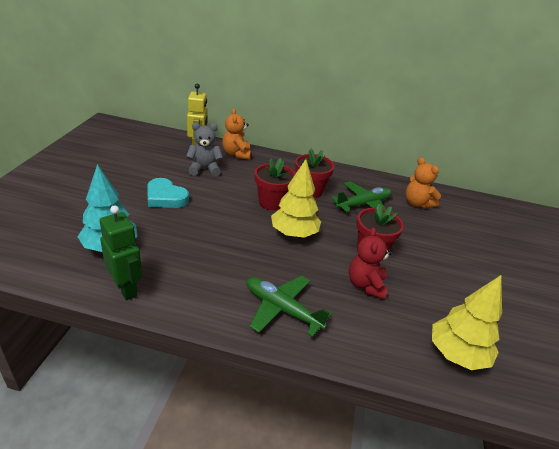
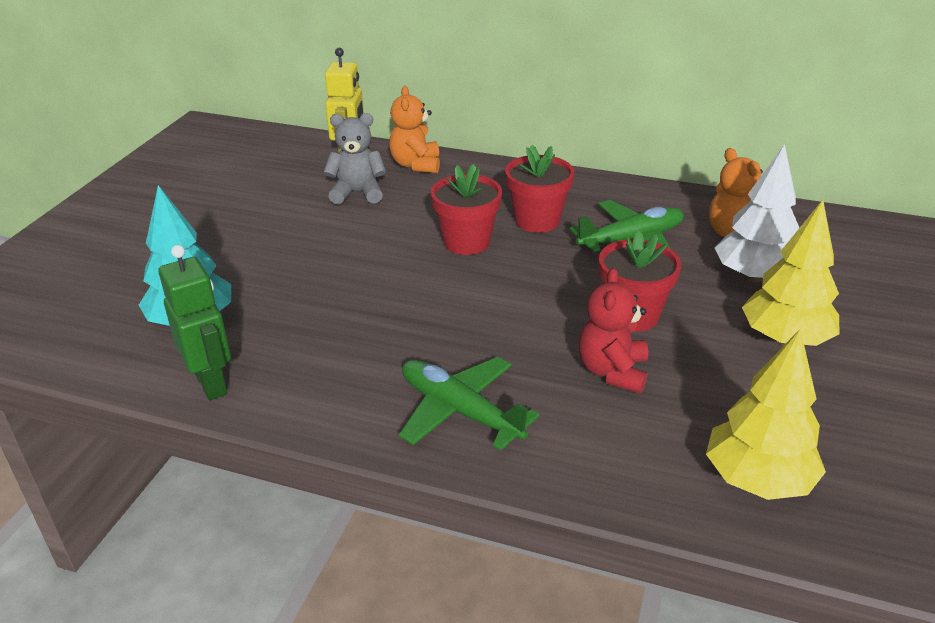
camera: 10 degrees right, 0 degrees up
(165, 197) = (287, 241): turquoise heart -> none
(293, 233) = (497, 291): yellow tree -> yellow tree (784, 339)
(432, 229) = (754, 276): none -> white tree

